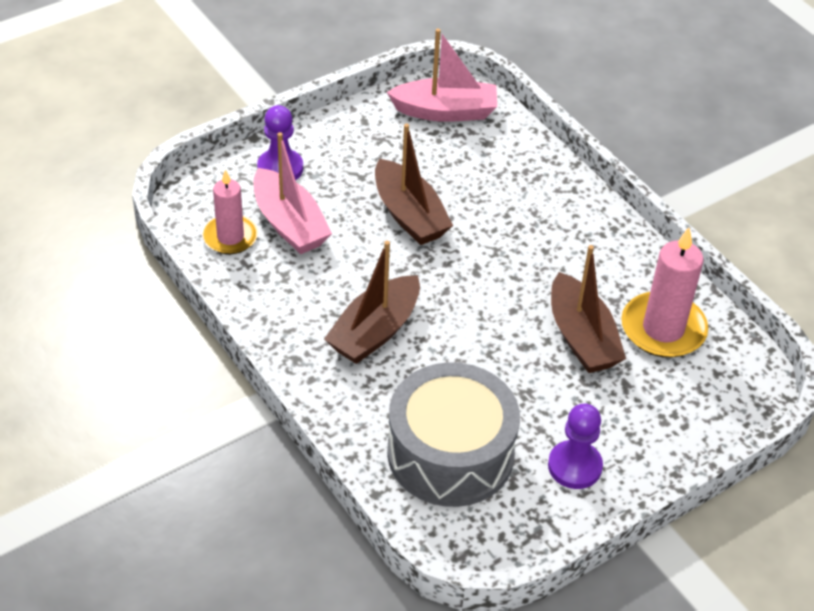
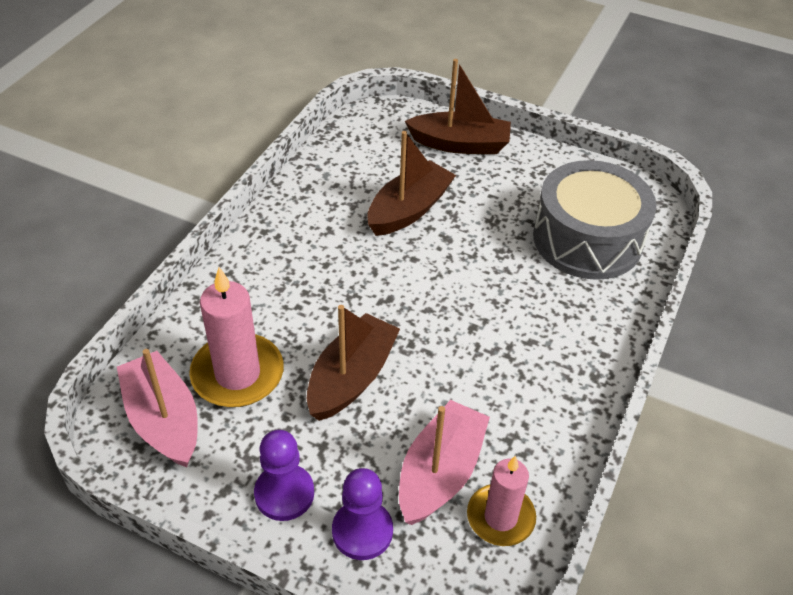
camera: 120 degrees left, 0 degrees up
(375, 331) = (516, 336): brown boat -> brown boat (460, 144)
(574, 466) = (533, 175): purple pawn -> purple pawn (284, 493)
(663, 329) = (362, 170): pink candle -> pink candle (237, 374)

